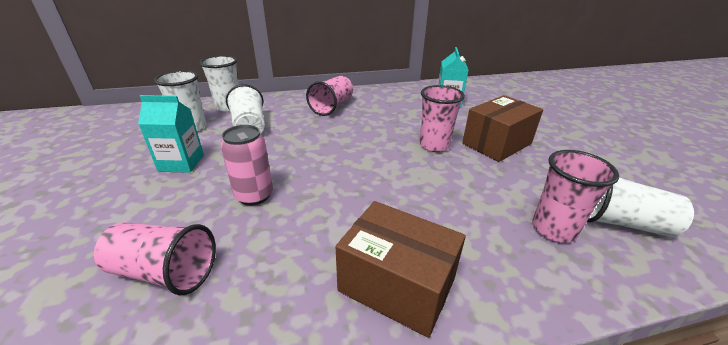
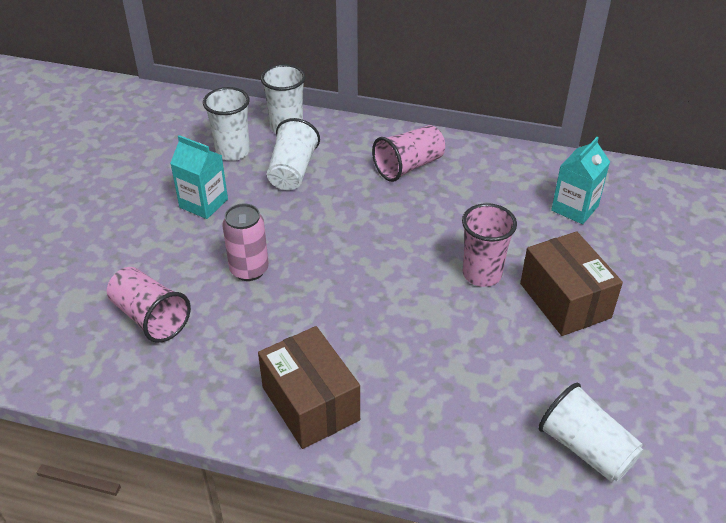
camera: 30 degrees right, 10 degrees up
(497, 144) = (564, 300): brown box -> brown box turned 75 degrees clockwise
(553, 229) = (502, 422): pink cup -> none

